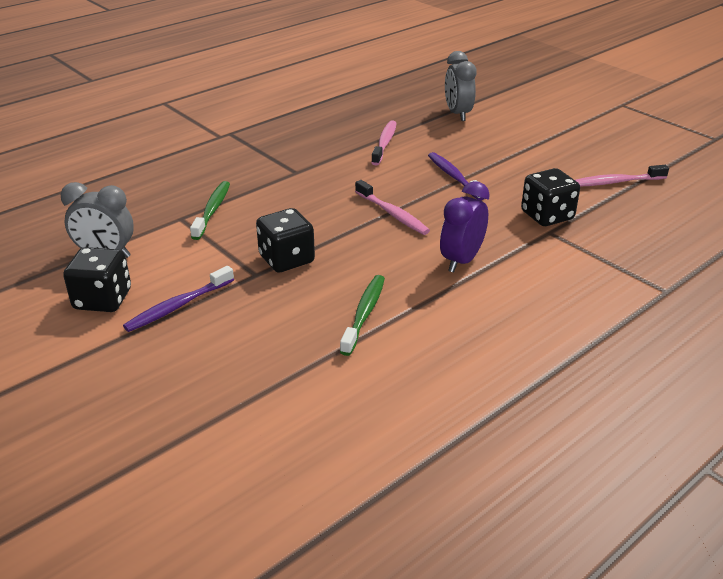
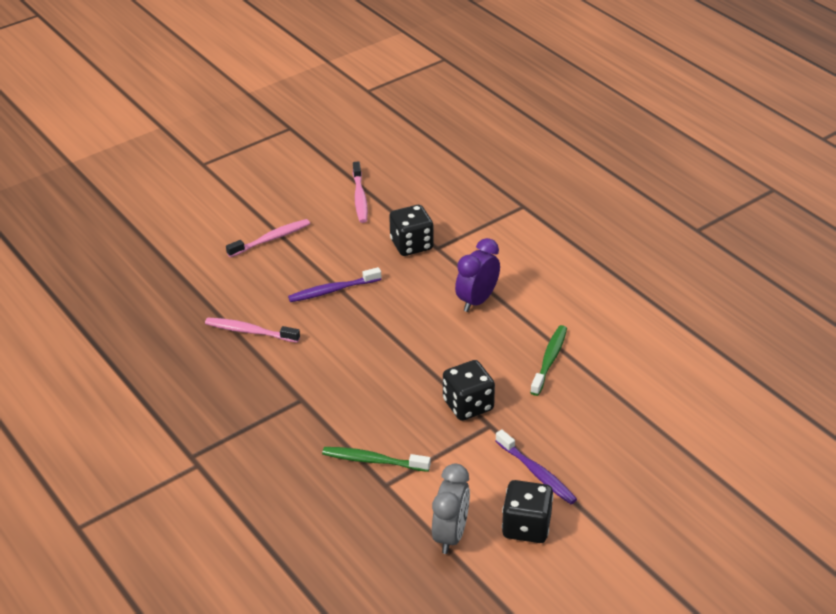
camera: 85 degrees left, 5 degrees up
(364, 314) = (549, 360): green toothbrush -> green toothbrush turned 90 degrees clockwise
(392, 214) = (396, 335): pink toothbrush -> pink toothbrush (271, 239)
(457, 114) = (192, 273): grey clock -> none
(461, 261) = (477, 301): purple clock -> purple clock turned 90 degrees clockwise

